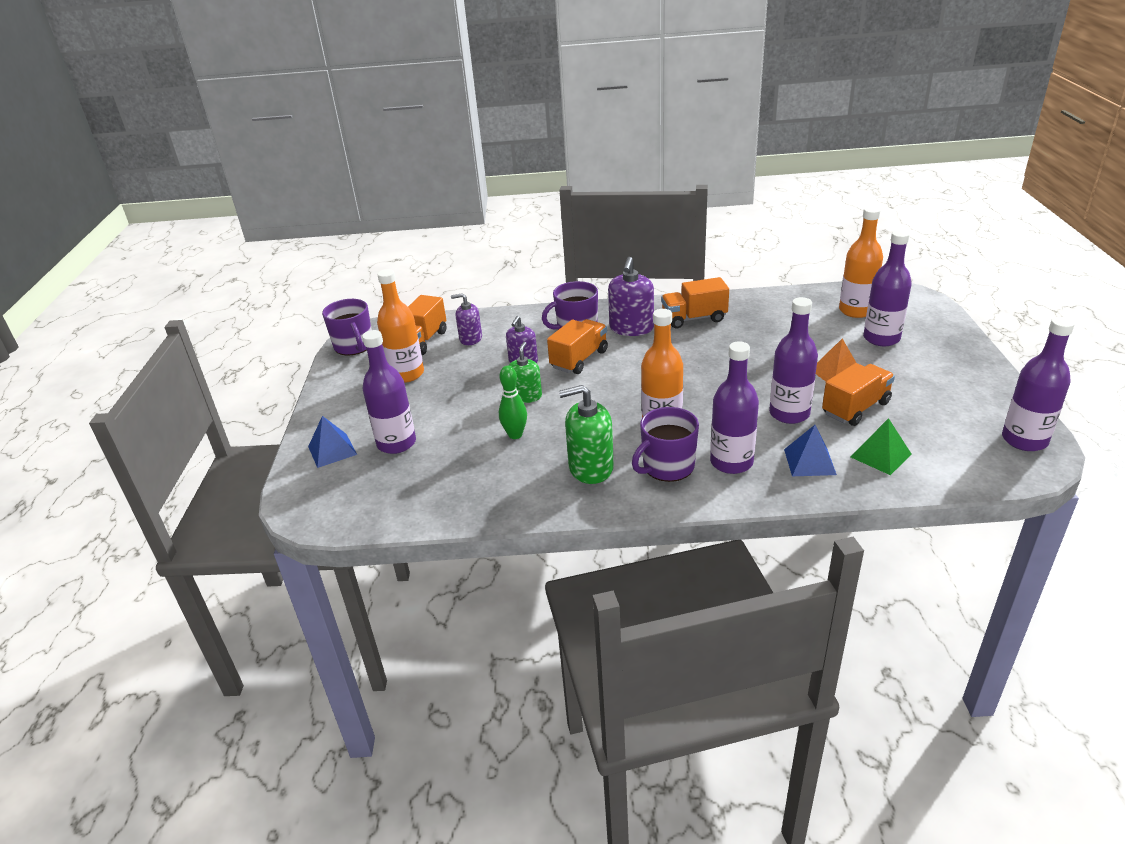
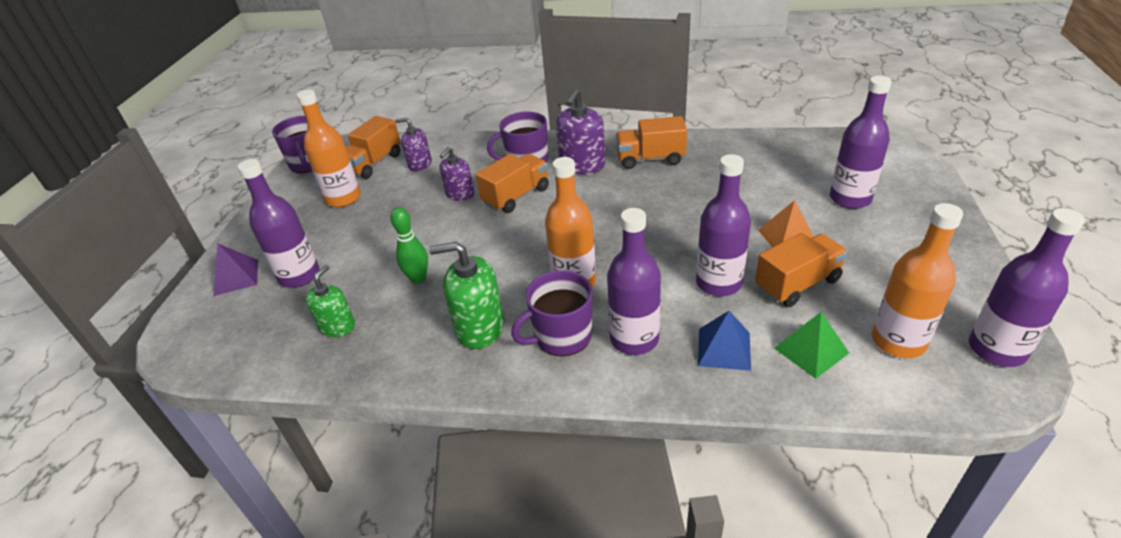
camera: 10 degrees right, 5 degrees up
(332, 450) = (236, 277): blue pyramid -> purple pyramid
(526, 396) = (447, 234): green soap dispenser -> green soap dispenser (337, 326)
(856, 311) = (829, 163): orange bottle -> orange bottle (898, 341)

